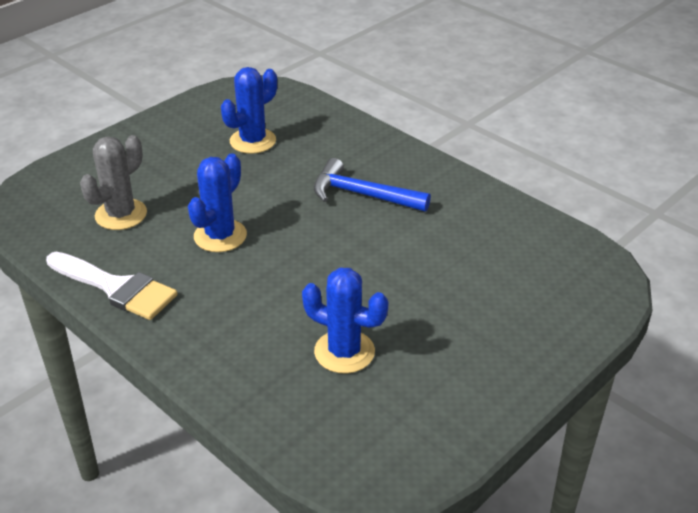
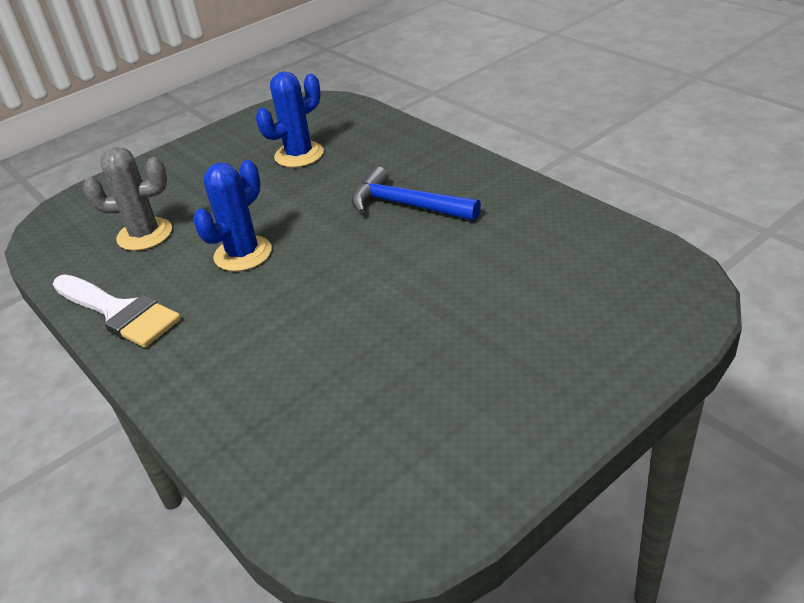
camera: 10 degrees right, 0 degrees up
(121, 215) = (144, 234): grey cactus -> grey cactus turned 45 degrees clockwise
(344, 352) = (355, 383): blue cactus -> none

